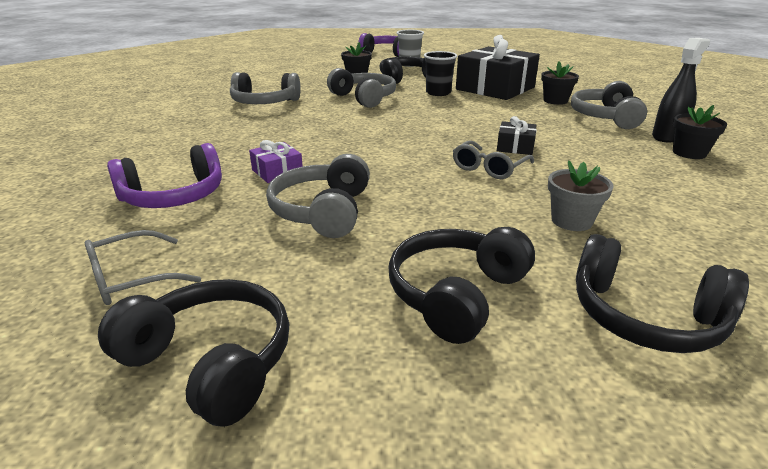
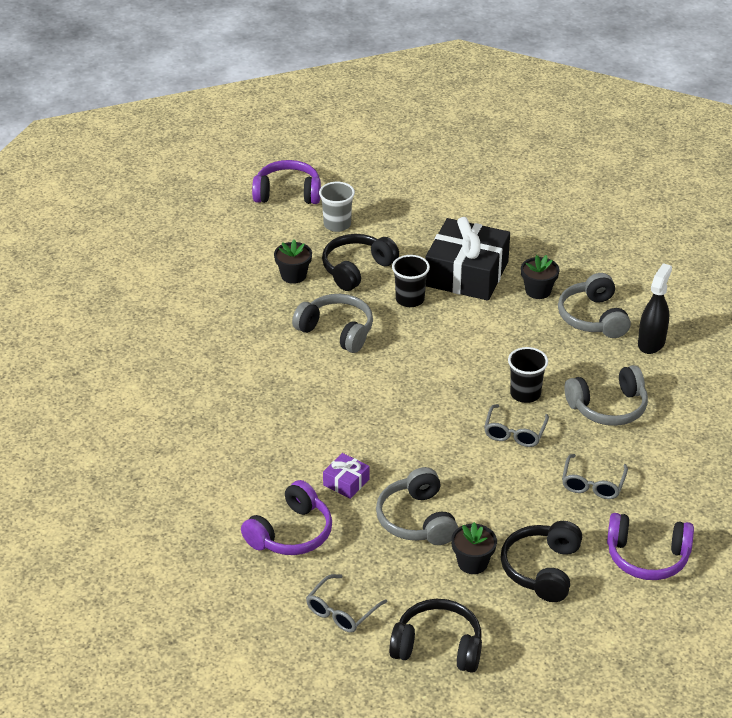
camera: 20 degrees left, 10 degrees up
(264, 103) = (237, 367): grey headphones -> grey headphones (608, 407)
(515, 147) = (525, 394): black gift -> black cup
(571, 221) = (593, 484): grey flower pot -> grey glasses
(645, 317) = (647, 557): black headphones -> purple headphones
(689, 153) = (669, 368): black flower pot -> black flower pot (472, 563)

